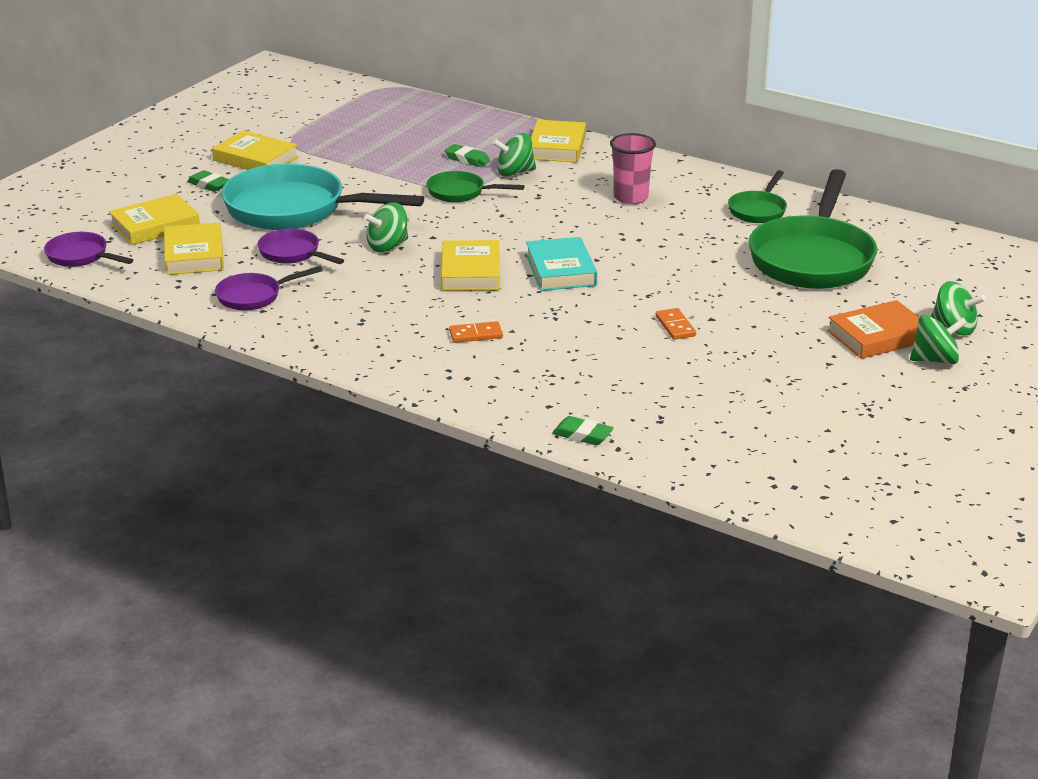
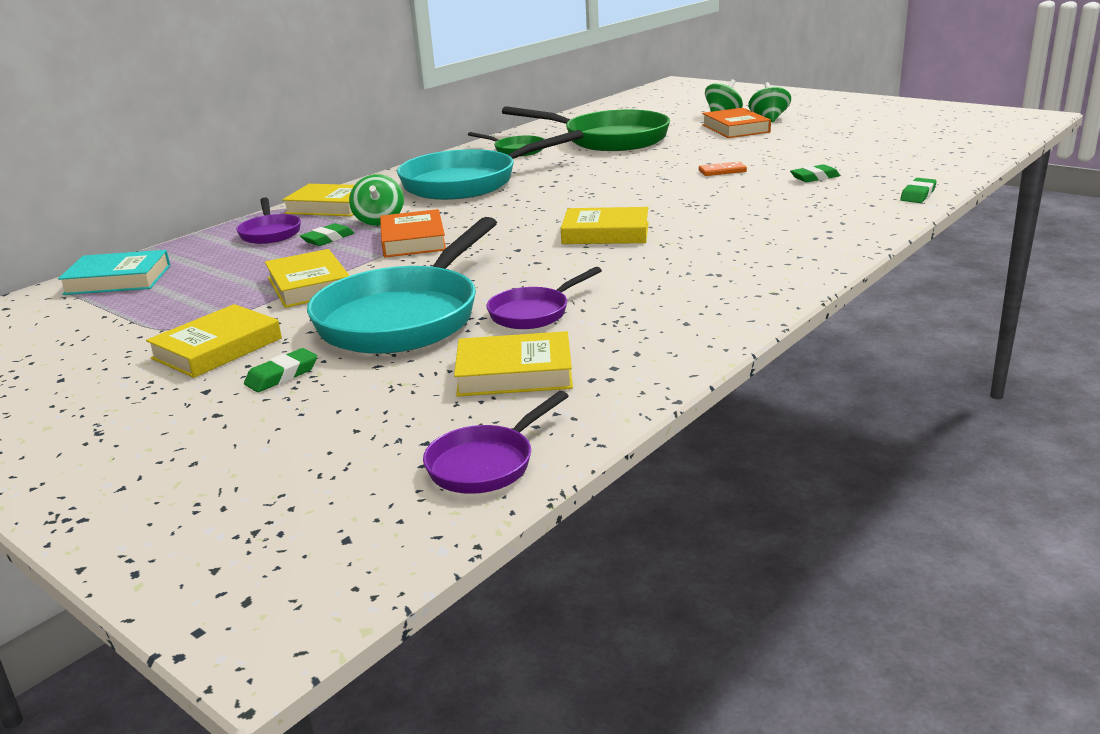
camera: 80 degrees left, 5 degrees down
(155, 225) = (401, 408): yellow book -> yellow book (309, 285)
(254, 296) = (648, 329): purple pan -> purple pan (270, 233)
(387, 246) = (532, 267): green spinning top -> none
(460, 192) = (413, 240): green pan -> orange book
(476, 334) = (742, 229): orange domino -> none
(560, 270) = (610, 203): turquoise book -> turquoise book (118, 280)
(630, 197) = (468, 183): pink cup -> turquoise pan
(650, 379) = (814, 178): none -> green eraser

